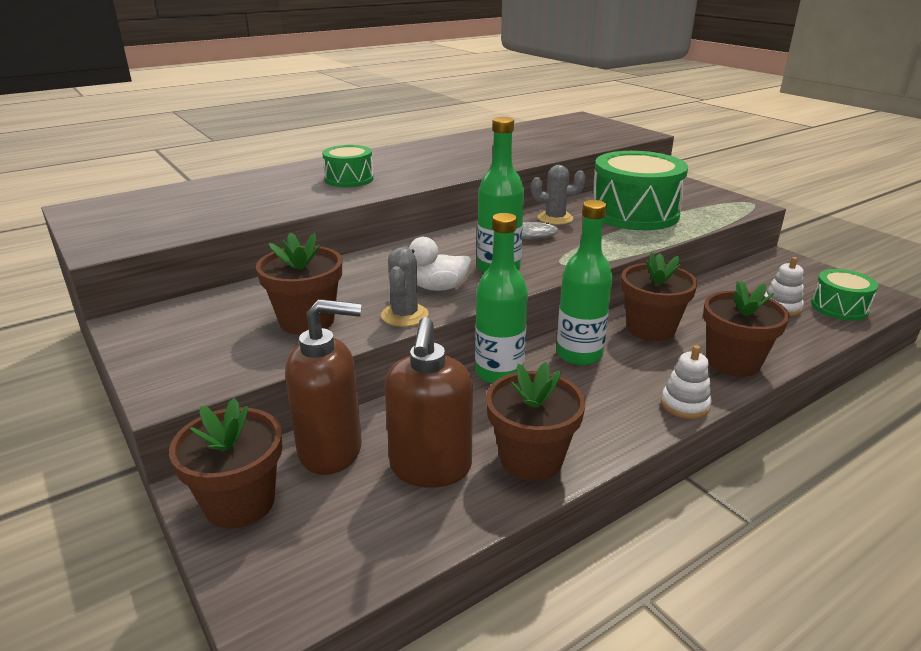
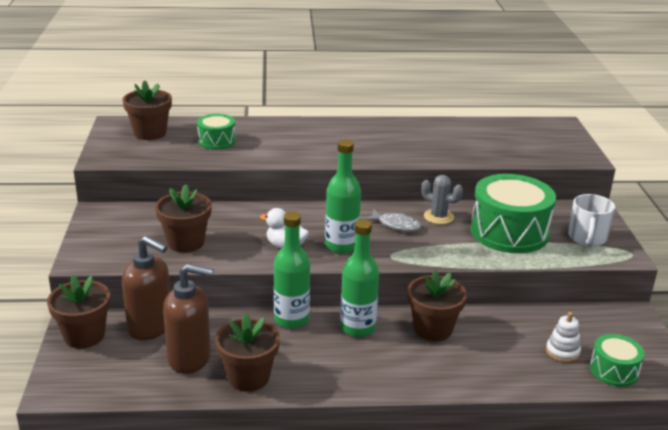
camera: 30 degrees right, 0 degrees up
(349, 179) = (292, 144): green drum -> green drum (216, 141)
(404, 315) = (243, 259): grey cactus -> none
(430, 468) = (190, 358): brown soap dispenser -> brown soap dispenser turned 120 degrees counterclockwise
(684, 404) = (383, 387): white stacking toy -> none
(700, 201) = (587, 238): none -> white mug
(733, 362) = (458, 375): brown flower pot -> brown flower pot (150, 133)

